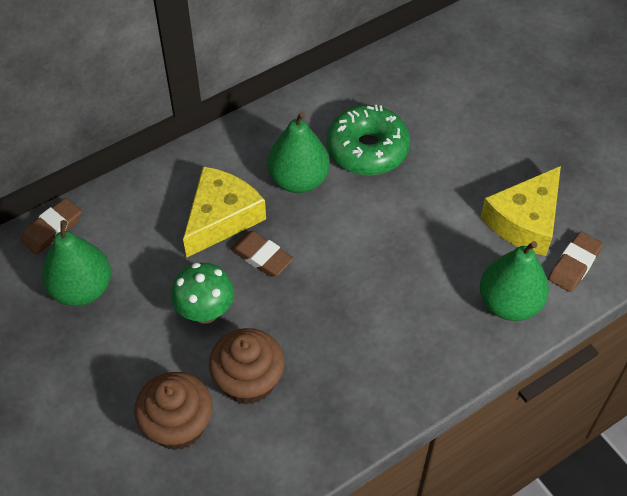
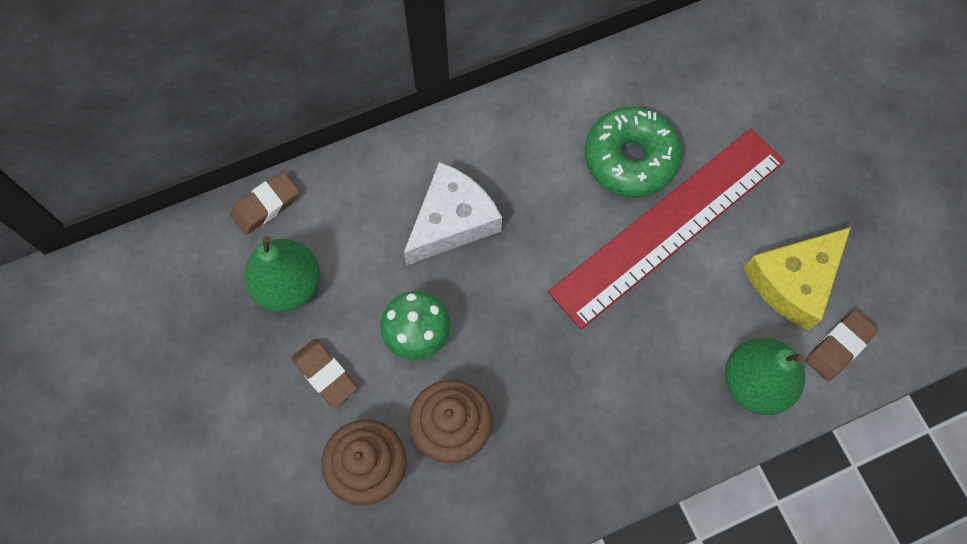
camera: 10 degrees right, 15 degrees up
(221, 218) = (452, 221): yellow cheese -> white cheese
(262, 257) = (489, 278): brown eraser -> brown eraser (325, 374)
(298, 180) = (545, 187): green pear -> none
(410, 194) = (668, 226): none -> red ruler

